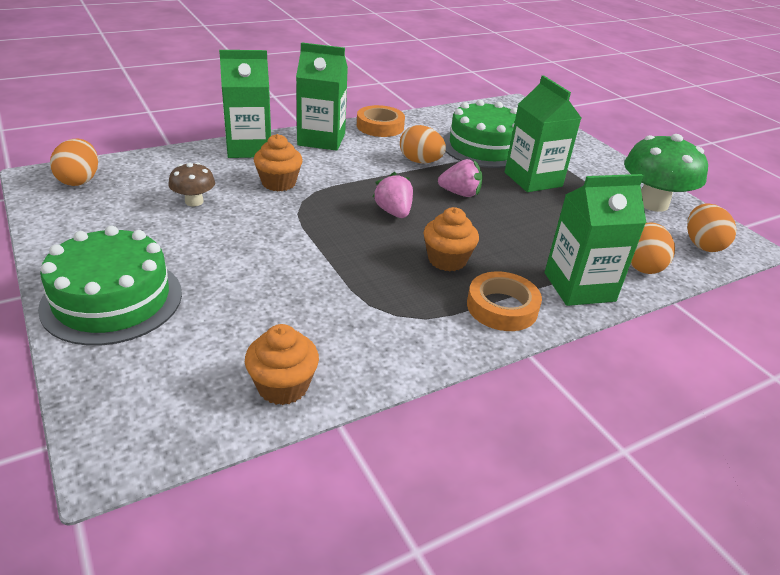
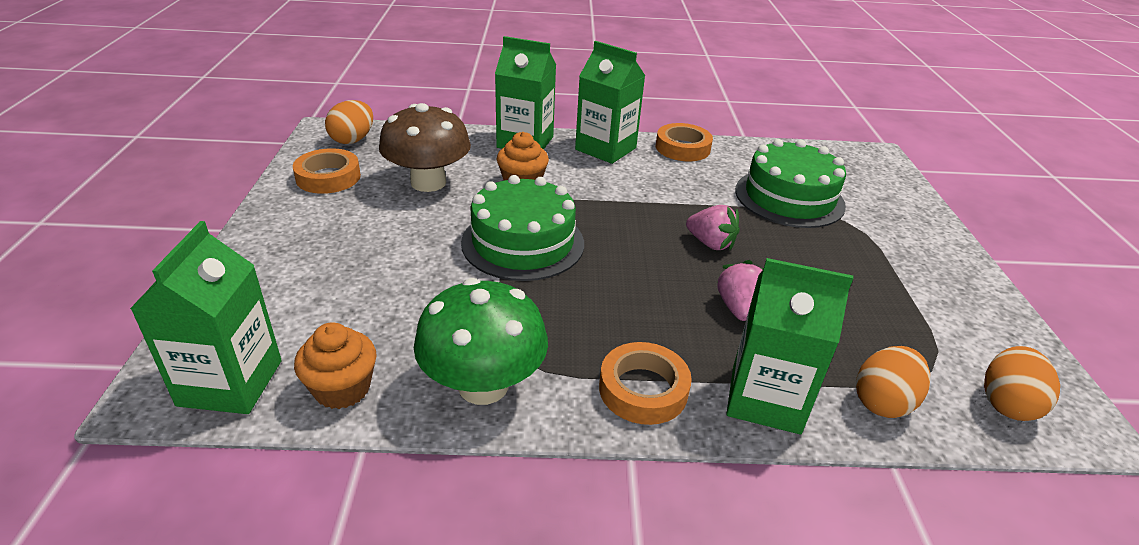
camera: 30 degrees right, 0 degrees up
(89, 220) = (328, 177): none -> orange tape
(112, 300) = (281, 254): green cake -> green cake (523, 242)
(194, 201) = (428, 182): brown mushroom -> brown mushroom, size x1.92
(393, 212) = (614, 244): pink strawberry -> pink strawberry (738, 308)
(420, 161) = (695, 196): orange egg -> none
(447, 260) = (627, 314): orange cupcake -> none
(533, 179) = (820, 250): green carton -> green carton (230, 383)
(652, 203) = (973, 325): green mushroom -> green mushroom (483, 385)

